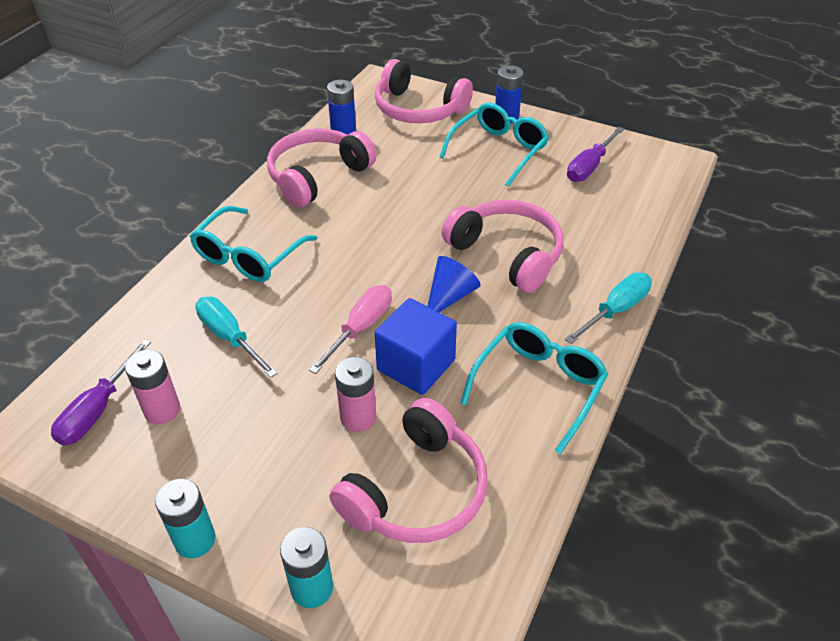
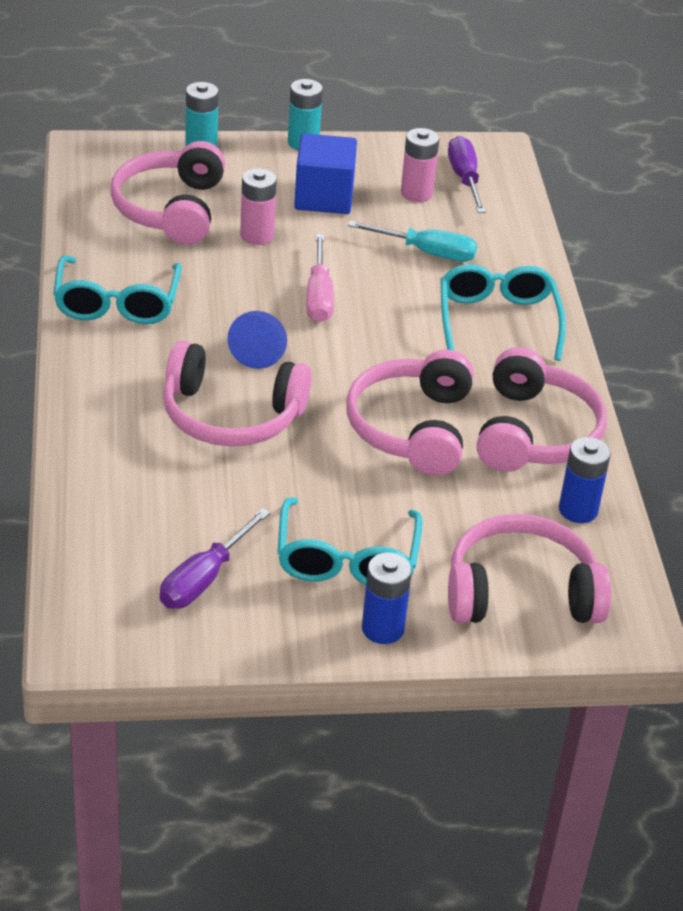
camera: 145 degrees right, 5 degrees down
(390, 204) = (412, 428): none -> pink headphones
(416, 365) = (241, 284): blue cube -> blue cube (324, 197)
(589, 167) = (204, 579): purple screwdriver -> purple screwdriver turned 150 degrees counterclockwise
(616, 310) = (76, 395): turquoise screwdriver -> none

